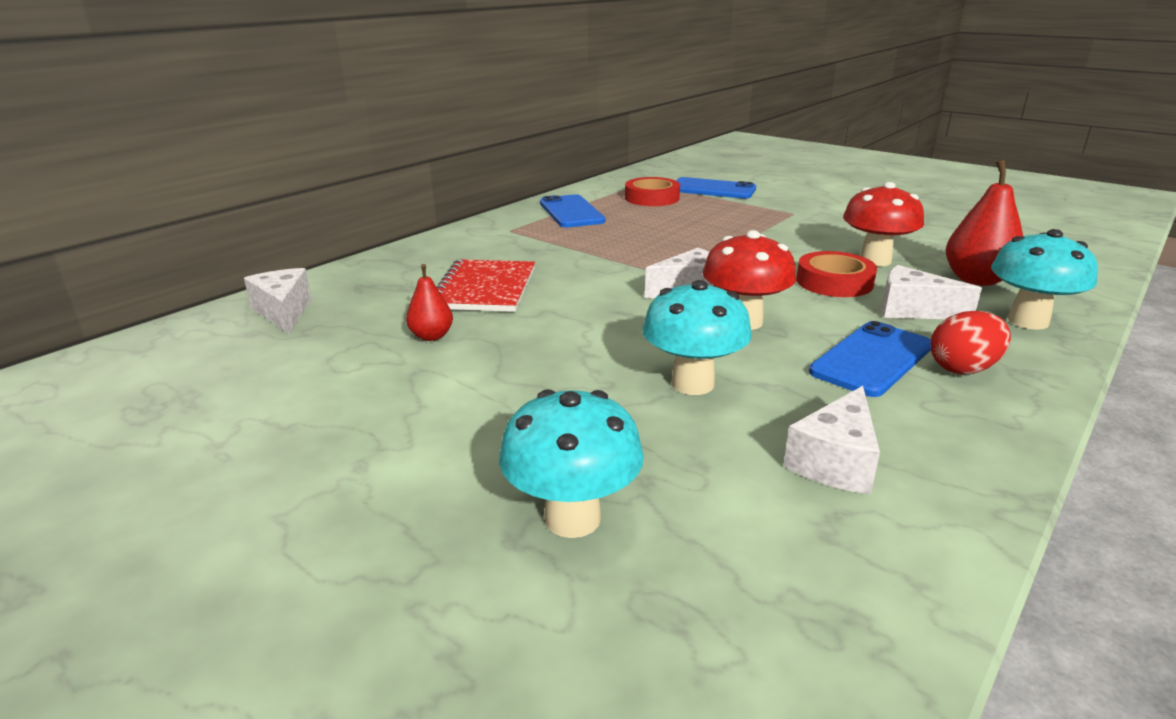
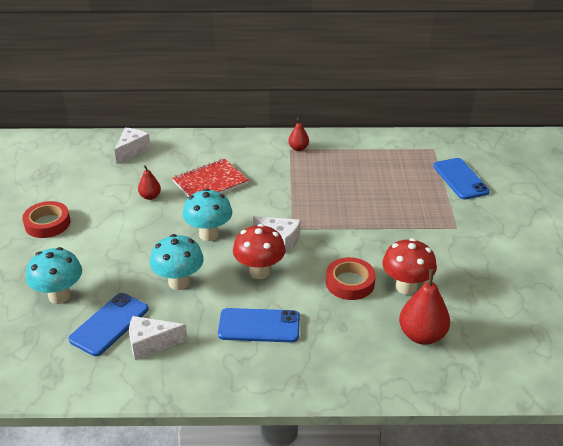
camera: 50 degrees right, 10 degrees up
(517, 226) = (298, 148): none -> red pear
(571, 212) = (343, 152): blue phone -> blue phone (109, 324)
(652, 198) = (408, 166): red tape -> red tape (47, 223)
(912, 310) = (340, 322): white cheese -> none
(963, 369) = (280, 358): red egg -> none
(1028, 321) = (374, 369): turquoise mushroom -> turquoise mushroom (209, 234)

